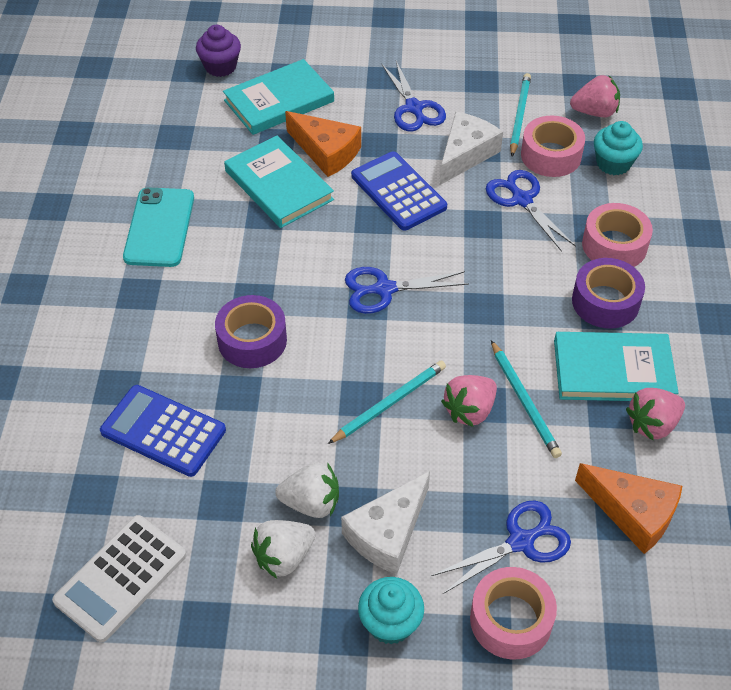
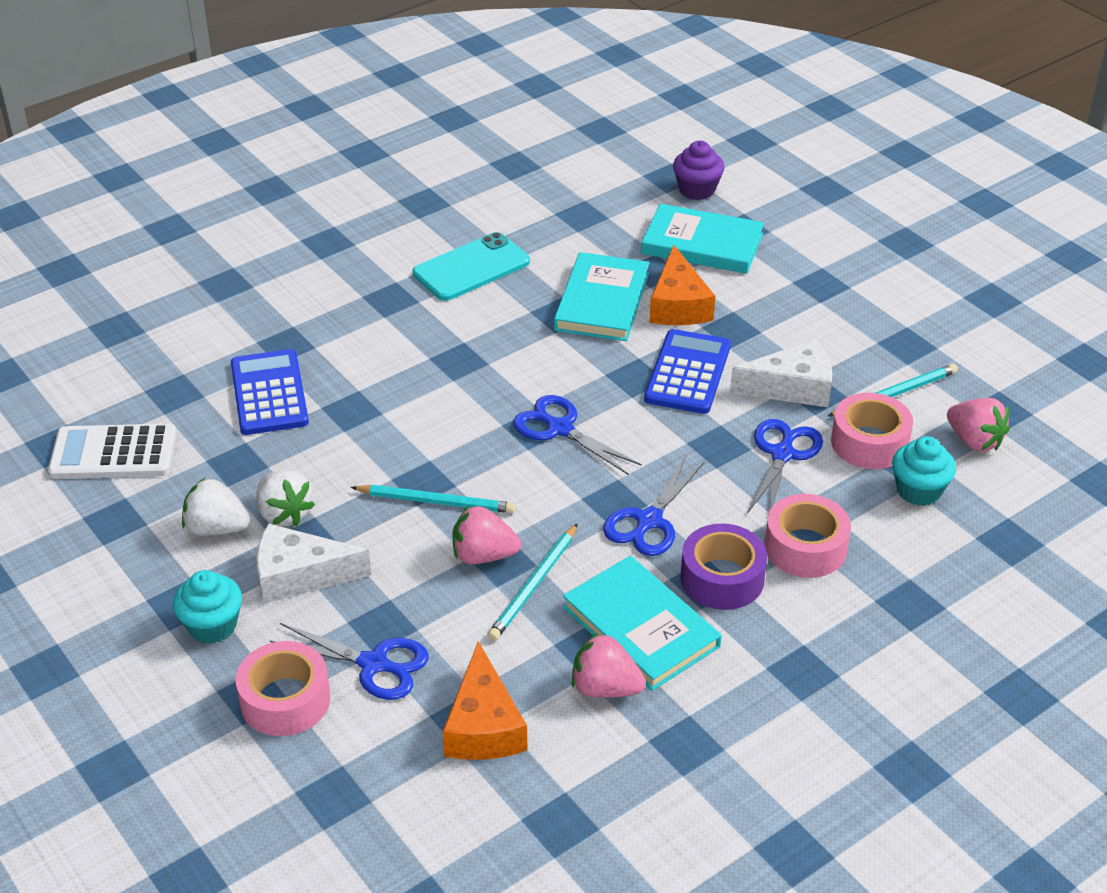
camera: 50 degrees right, 10 degrees down
(252, 340) = (413, 386): purple tape -> none
(414, 108) = (807, 324): blue scissors -> blue scissors (649, 521)

